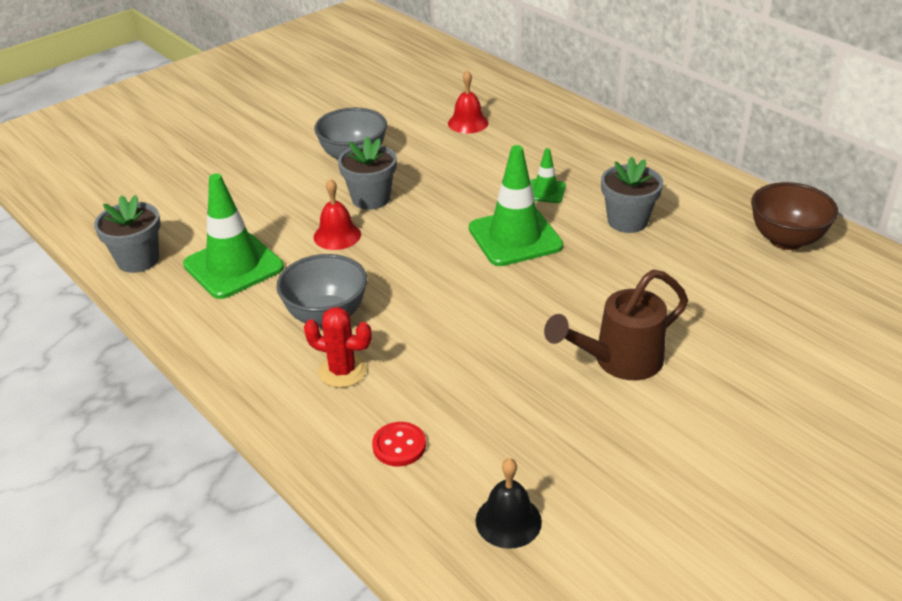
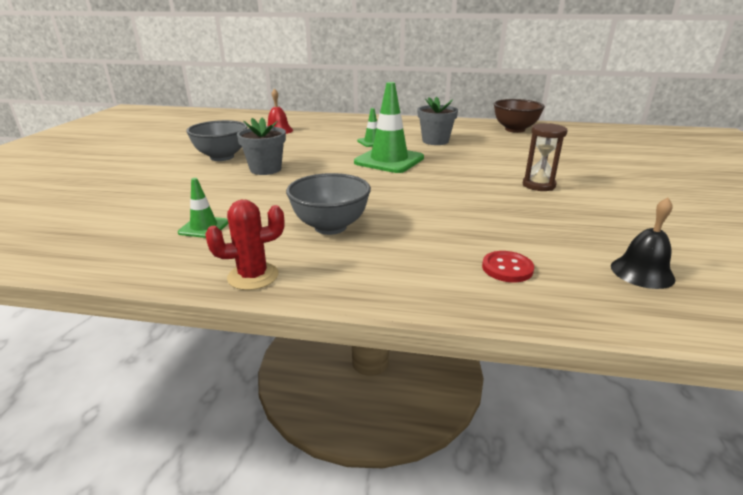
camera: 40 degrees left, 10 degrees down
(138, 260) = (93, 253): grey flower pot -> none
(233, 266) = (204, 227): green traffic cone -> green traffic cone, size x0.50
(337, 235) = (269, 190): red bell -> none
(342, 371) = (394, 248): red cactus -> red cactus (253, 276)
(619, 361) = (538, 185): brown watering can -> brown hourglass

